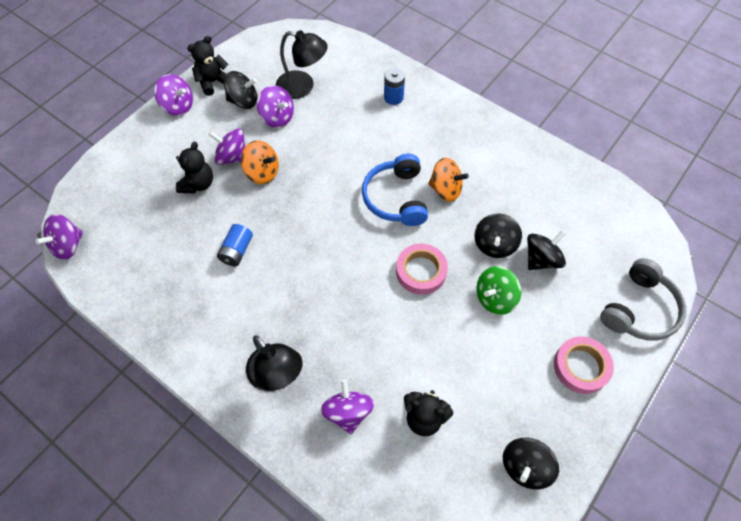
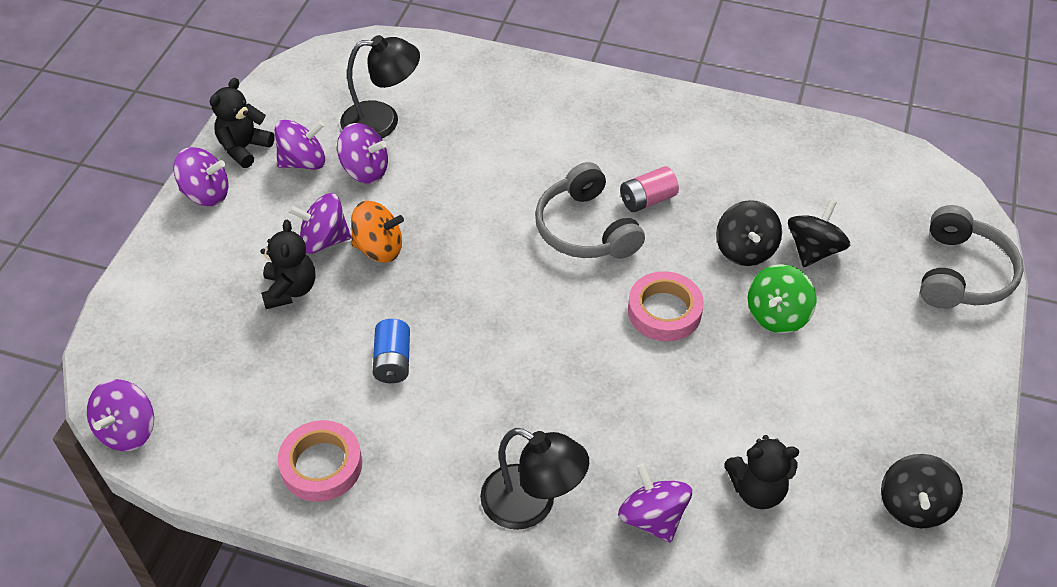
camera: 20 degrees left, 10 degrees down
(243, 101) = (303, 162): black spinning top -> purple spinning top
(393, 97) = (519, 102): blue battery -> none
(396, 198) = (585, 229): blue headphones -> grey headphones
(445, 189) = (647, 200): orange spinning top -> pink battery
(581, 367) = (924, 364): pink tape -> pink tape (321, 465)

